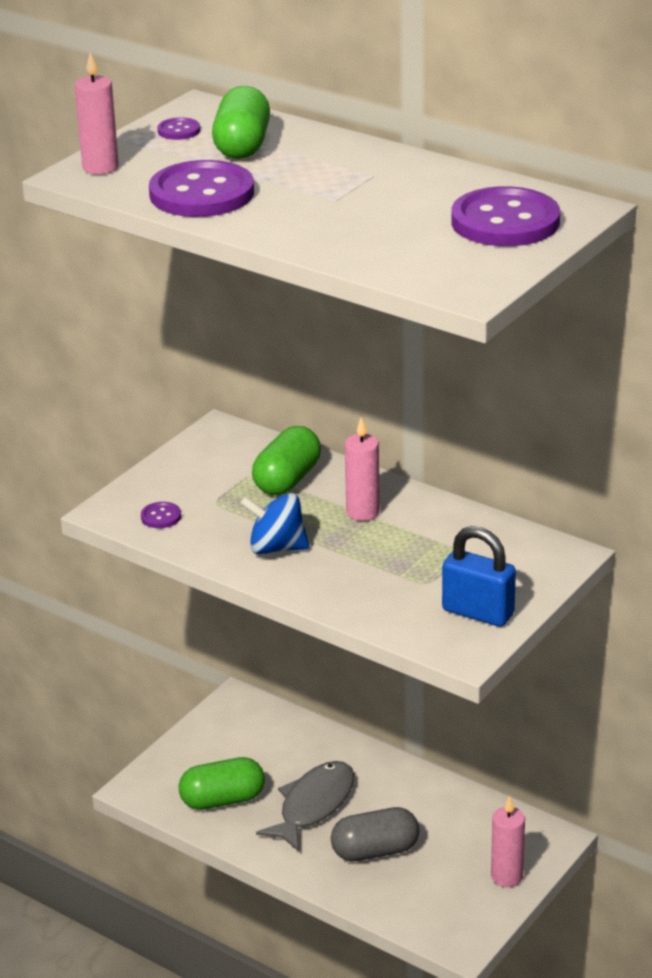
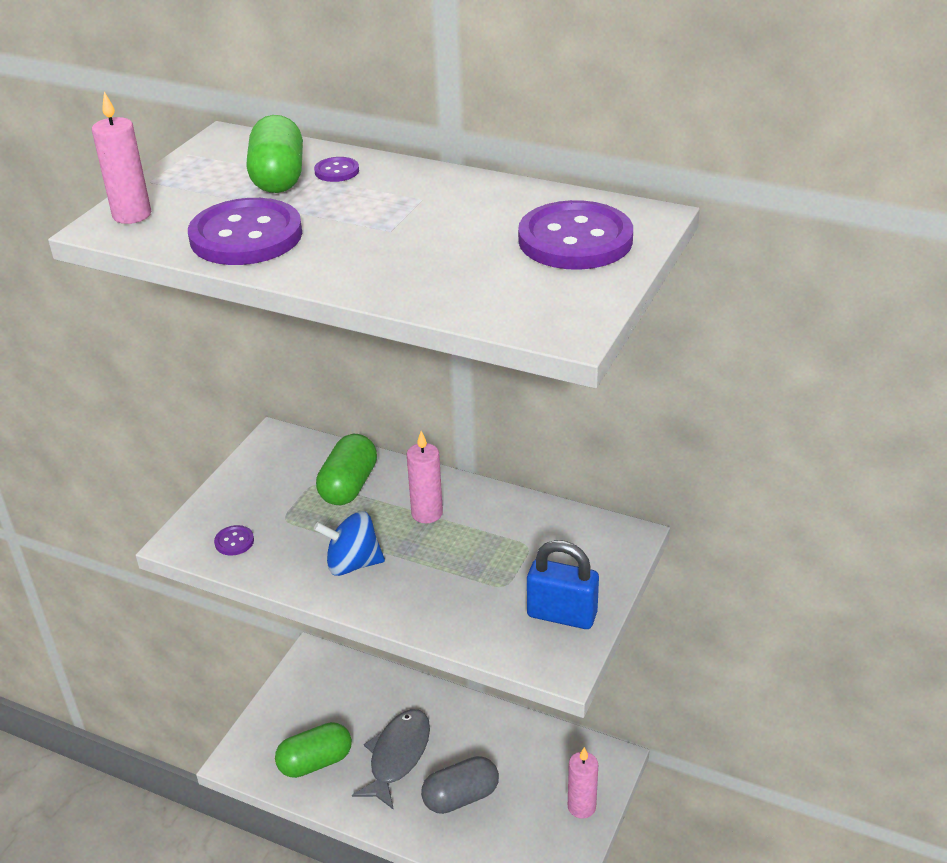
camera: 10 degrees left, 5 degrees up
(179, 130) = (209, 166): purple button -> purple button (337, 171)

